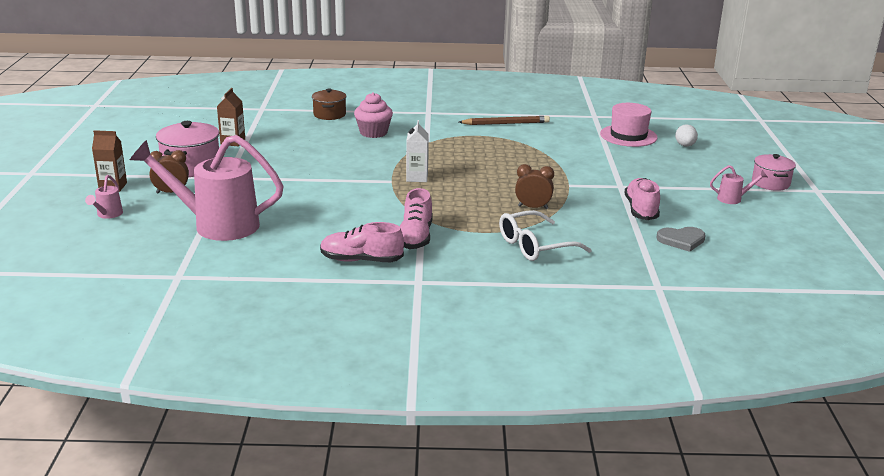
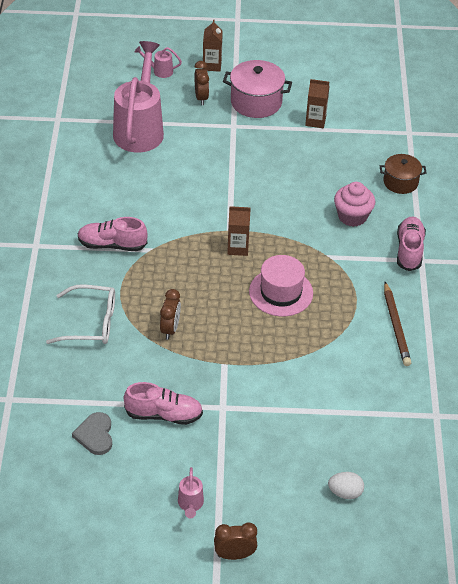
camera: 90 degrees right, 20 degrees up
(361, 260) = (74, 212): pink shoe -> pink shoe (409, 250)
(417, 177) = (238, 248): white carton -> brown carton
(535, 246) = (91, 323): white glasses -> white glasses turned 120 degrees clockwise
(628, 136) = (372, 440): pink hat -> pink hat (281, 292)
(770, 183) = (234, 555): pink pot -> brown clock

